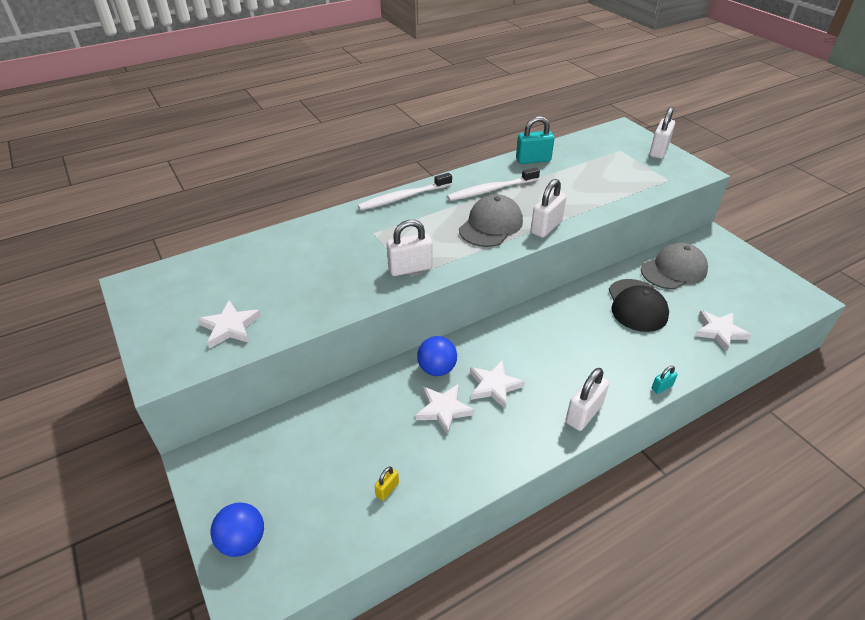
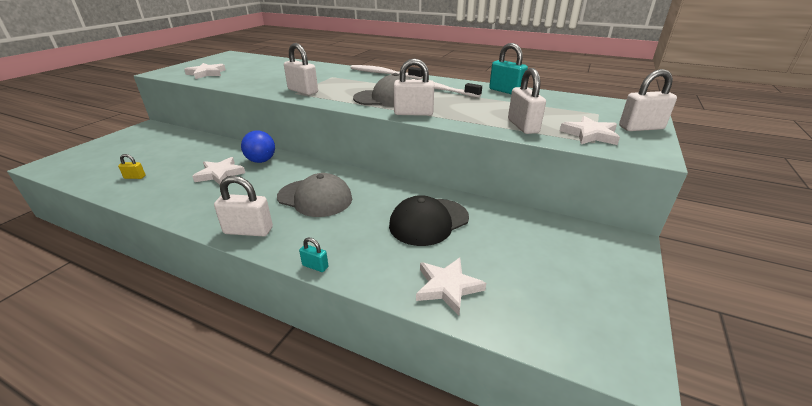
camera: 55 degrees right, 10 degrees down
(243, 541) = (87, 152): blue ball -> none
(494, 386) = (257, 184): white star -> white star (590, 134)
(619, 192) = (523, 126): none -> white padlock
(674, 270) = (518, 230): grey cap -> grey cap (315, 198)

